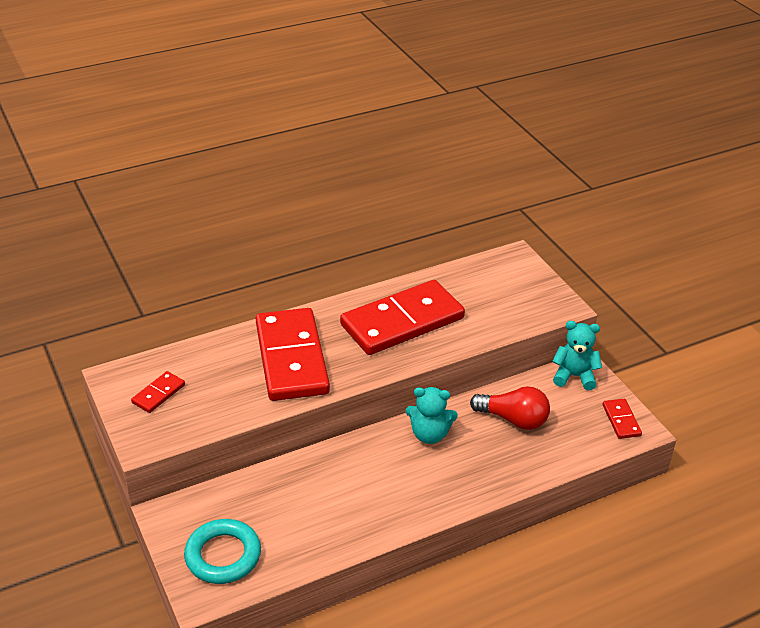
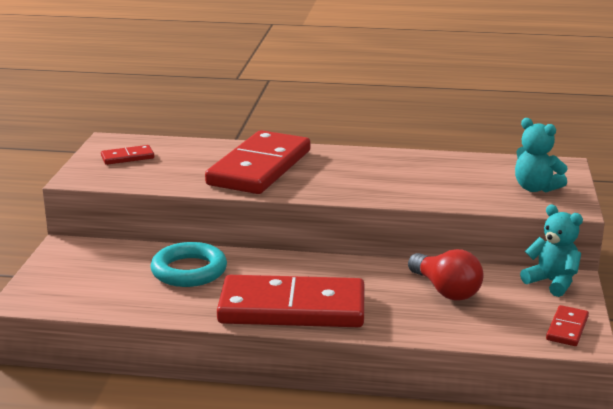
camera: 35 degrees right, 15 degrees down
(223, 555) = (72, 283): turquoise ring -> turquoise ring (189, 271)
(402, 321) = (389, 174): red domino -> red domino (292, 308)
(429, 434) = (348, 273): turquoise teddy bear -> turquoise teddy bear (535, 188)

